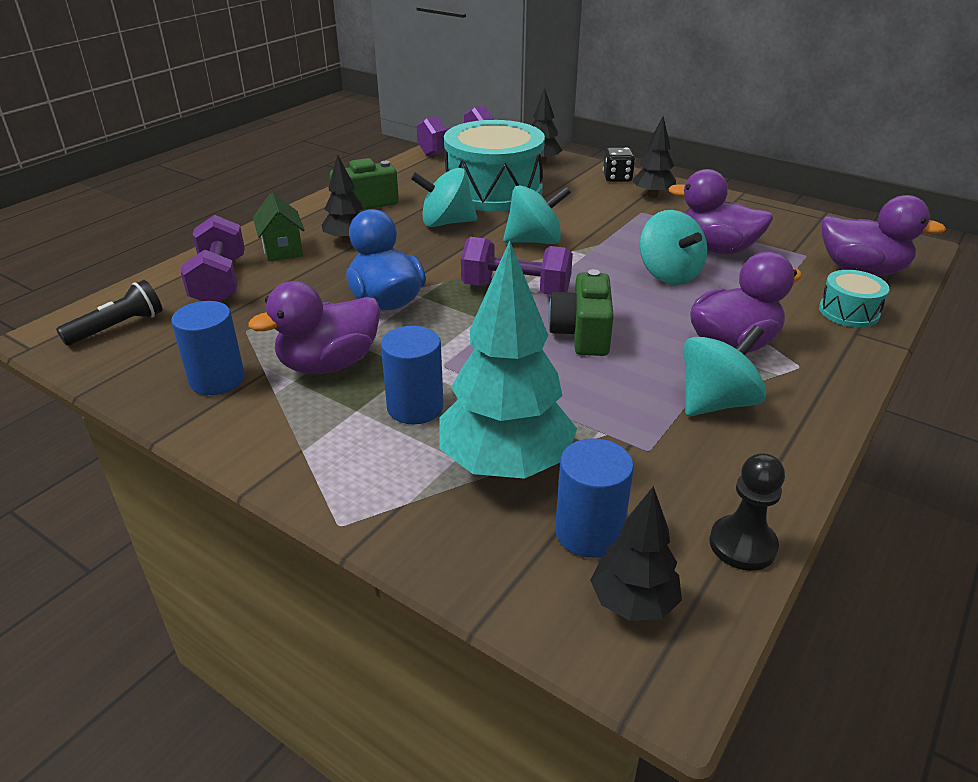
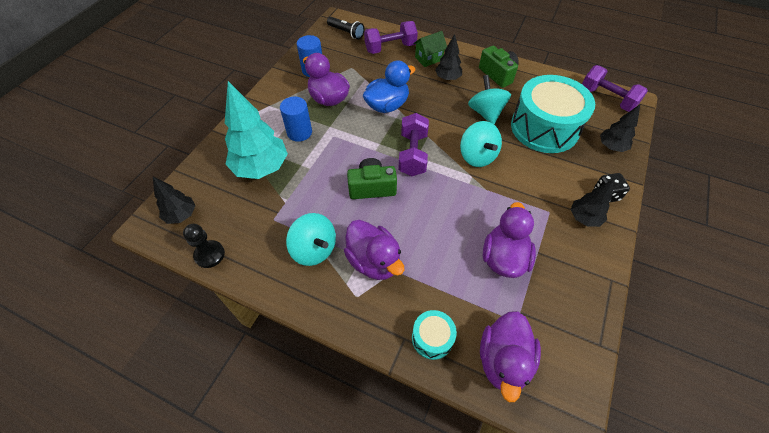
camera: 80 degrees right, 20 degrees up
(589, 532) = (220, 199): blue cylinder -> none
(668, 274) = (455, 228): turquoise spinning top -> none

